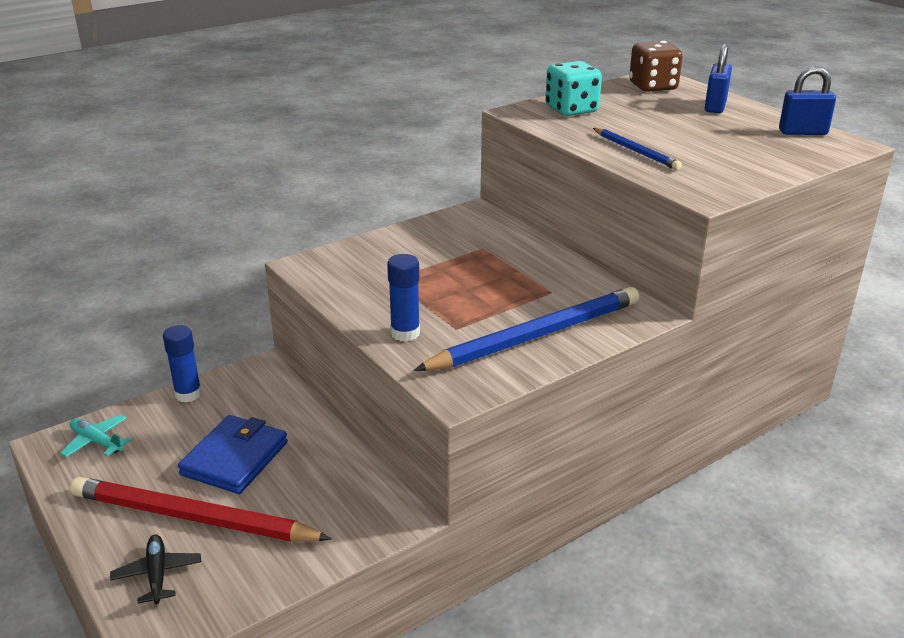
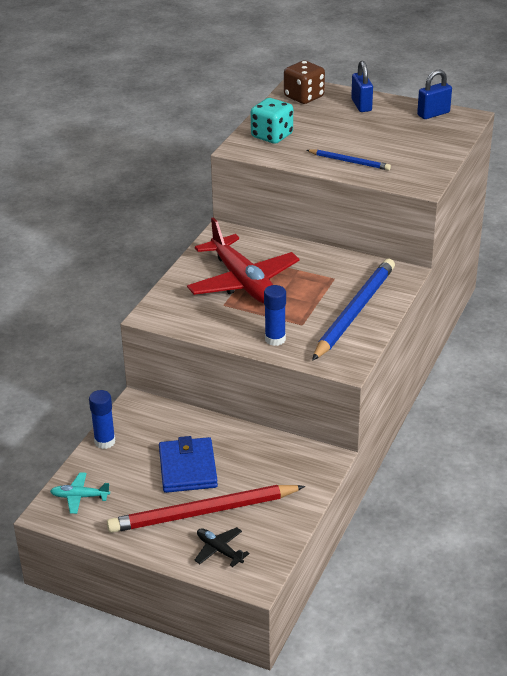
camera: 30 degrees left, 5 degrees up
(439, 263) = (243, 282): none -> red plane

